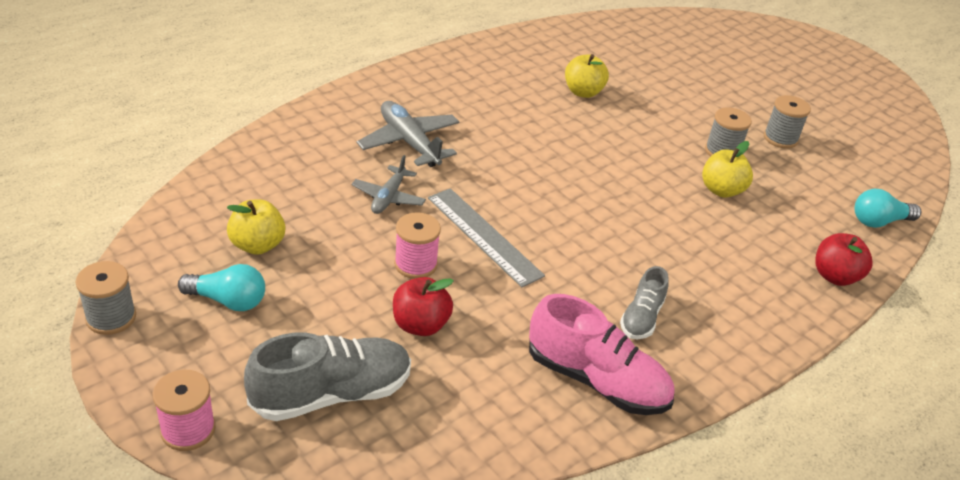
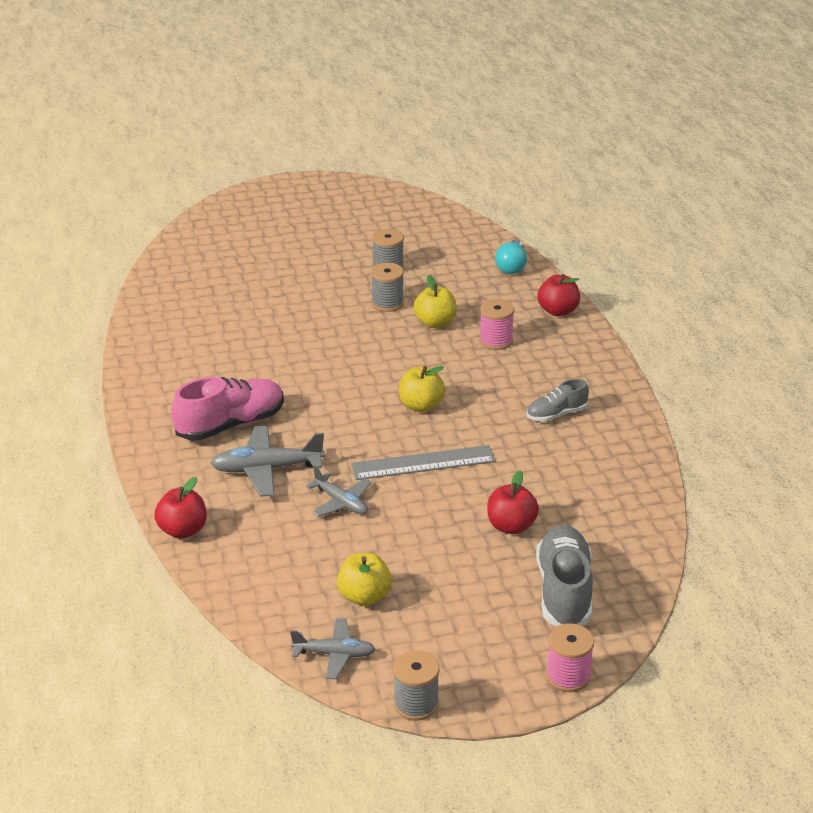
camera: 60 degrees left, 5 degrees down
(167, 246) = (334, 654): none -> grey plane
(228, 301) = (429, 628): turquoise light bulb -> none
(299, 119) = (183, 530): none -> red apple
(415, 264) = (439, 510): pink spool -> pink spool (496, 341)
(583, 92) = (255, 345): yellow apple -> yellow apple (421, 406)
(596, 381) = (608, 457): pink shoe -> pink shoe (231, 424)
(641, 318) = (556, 414): grey shoe -> grey shoe turned 105 degrees clockwise

